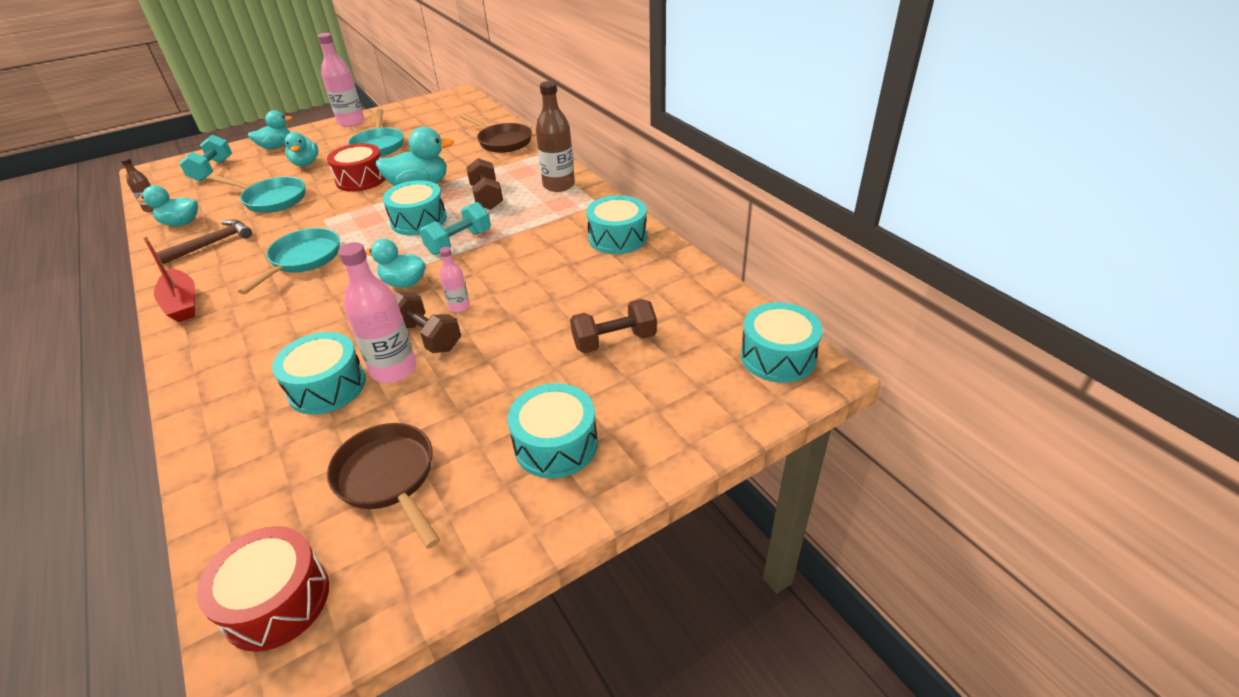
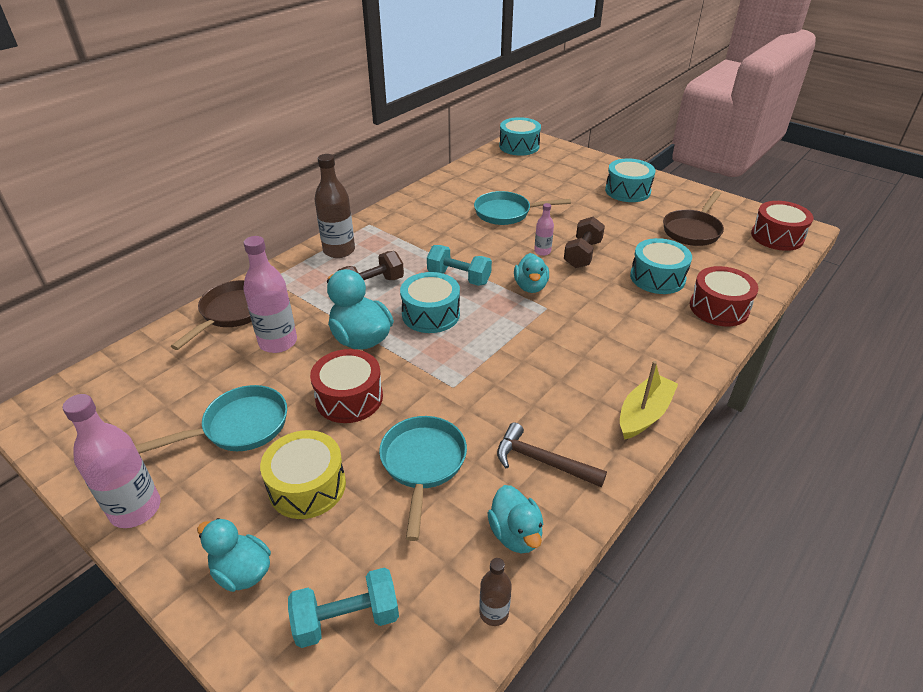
camera: 110 degrees left, 0 degrees up
(182, 303) = (644, 414): red boat -> yellow boat
(225, 419) = (719, 308): none -> red drum
(303, 260) = (532, 363): turquoise pan -> turquoise pan (507, 213)
(306, 163) = (307, 486): turquoise duck -> yellow drum
(394, 369) = (621, 257): pink bottle -> pink bottle (278, 342)
(614, 341) = (538, 189): brown dumbbell -> none
(617, 238) = (421, 207): turquoise drum -> none

